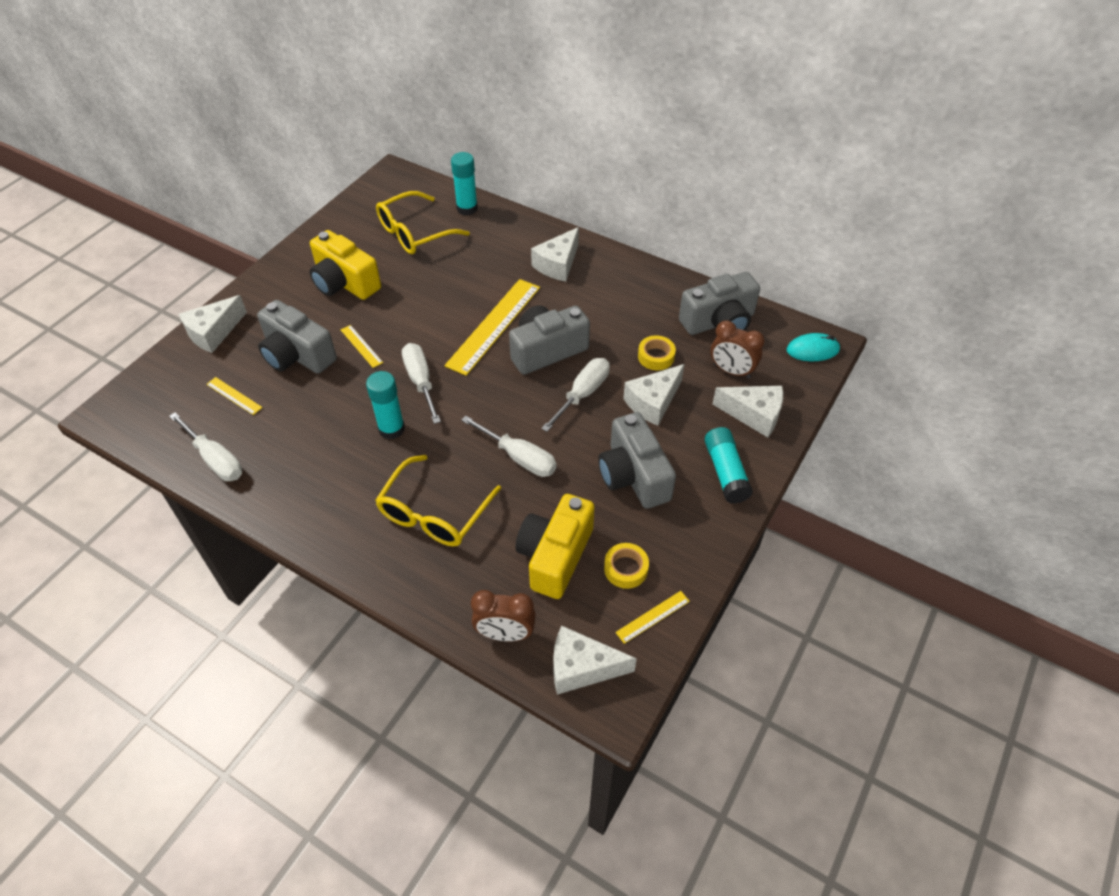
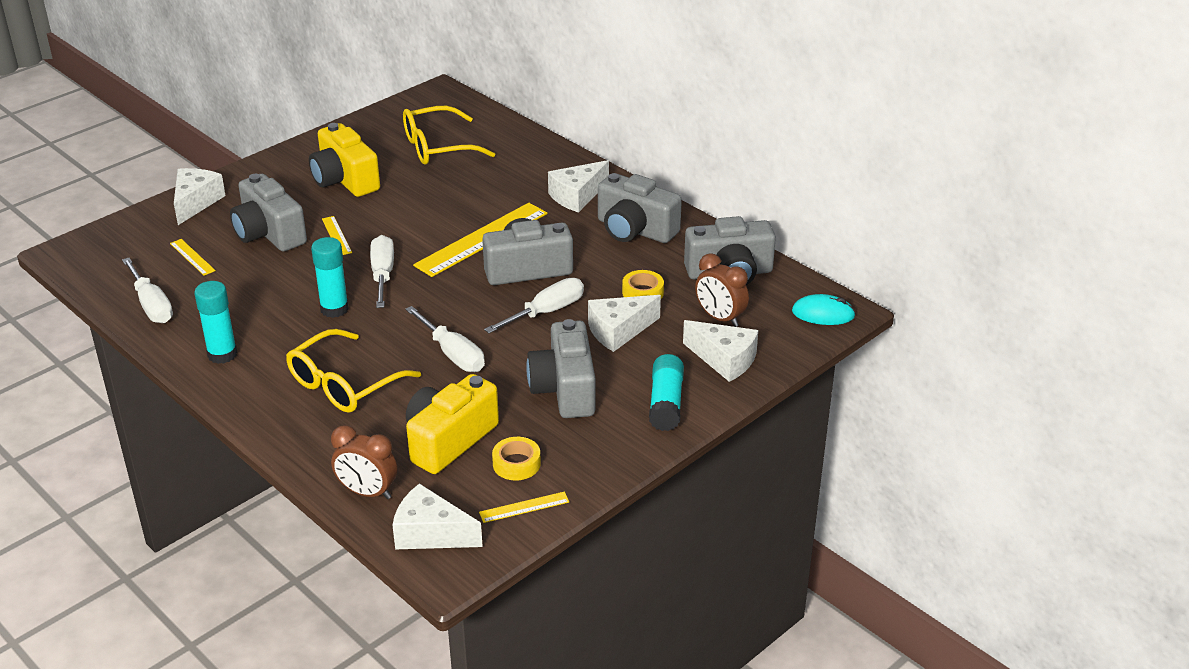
camera: 15 degrees right, 15 degrees down
(214, 333) = (195, 202): white cheese -> white cheese turned 135 degrees clockwise
(467, 208) = (503, 133): turquoise glue stick -> turquoise glue stick (222, 354)
(621, 291) = (635, 230): none -> grey camera

